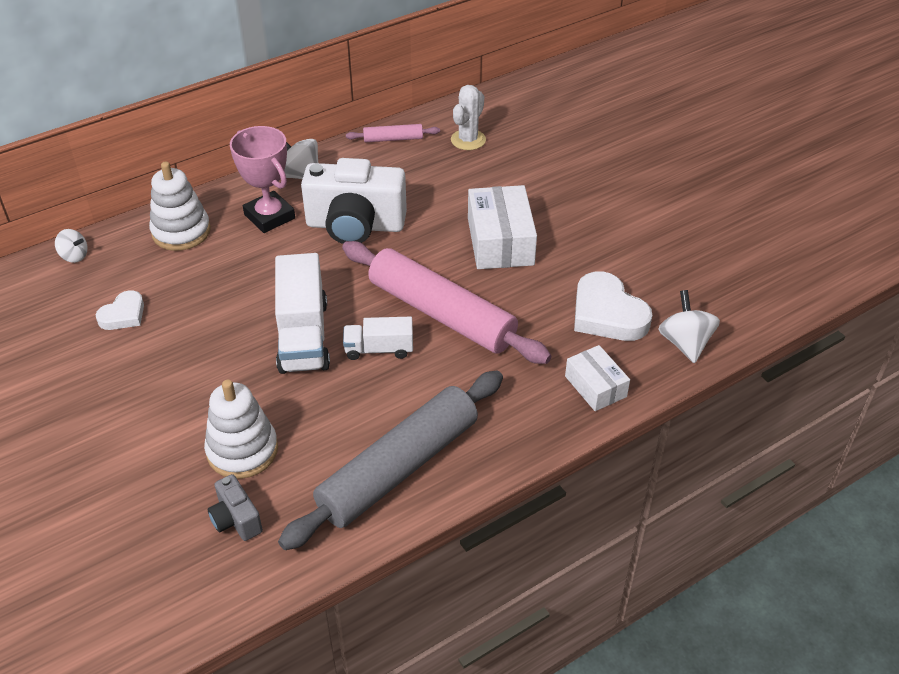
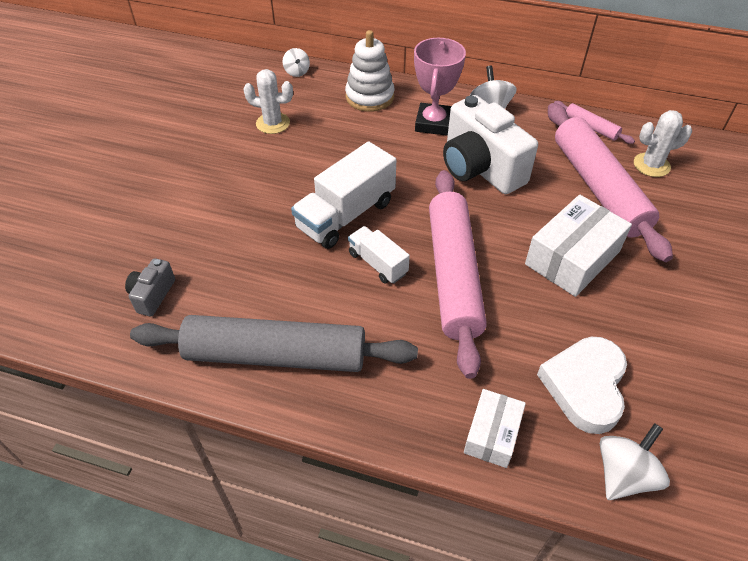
camera: 50 degrees right, 5 degrees up
(123, 315) = (273, 123): white heart -> white cactus
(242, 450) = (214, 256): white stacking toy -> none
(455, 181) = (598, 188): none -> pink rolling pin

